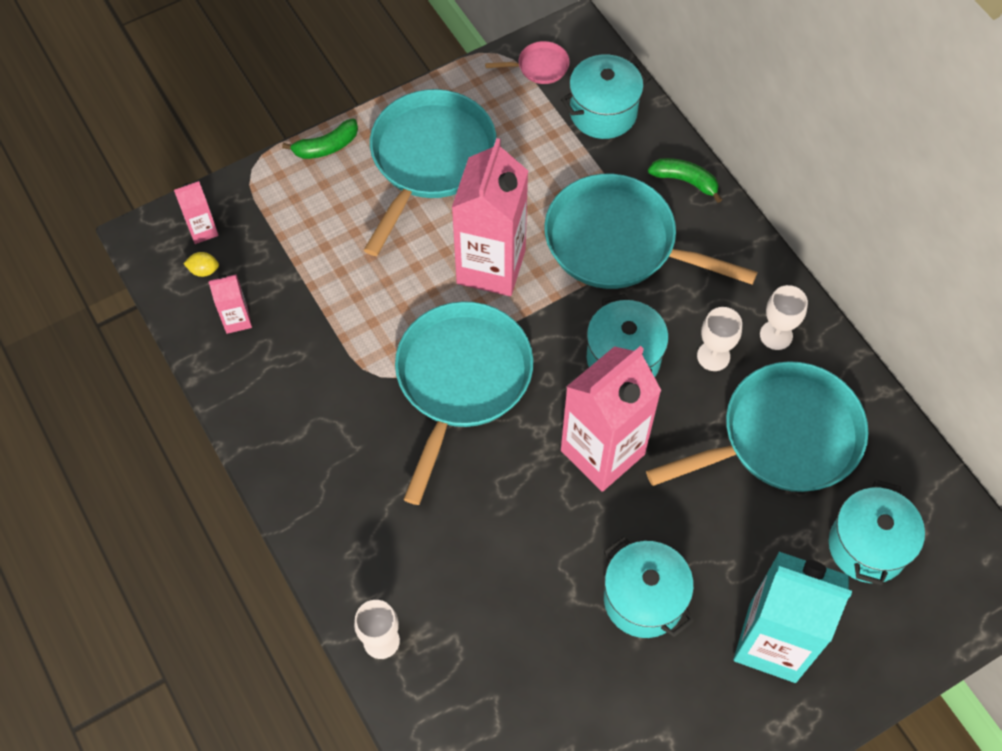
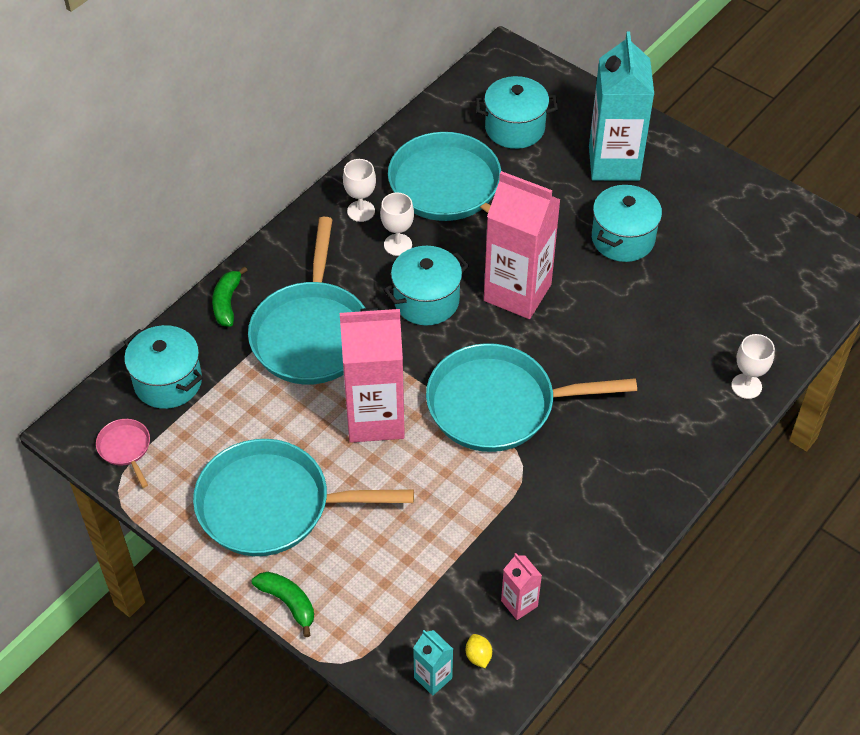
camera: 110 degrees left, 10 degrees down
(203, 230) = (433, 678): pink carton -> turquoise carton

